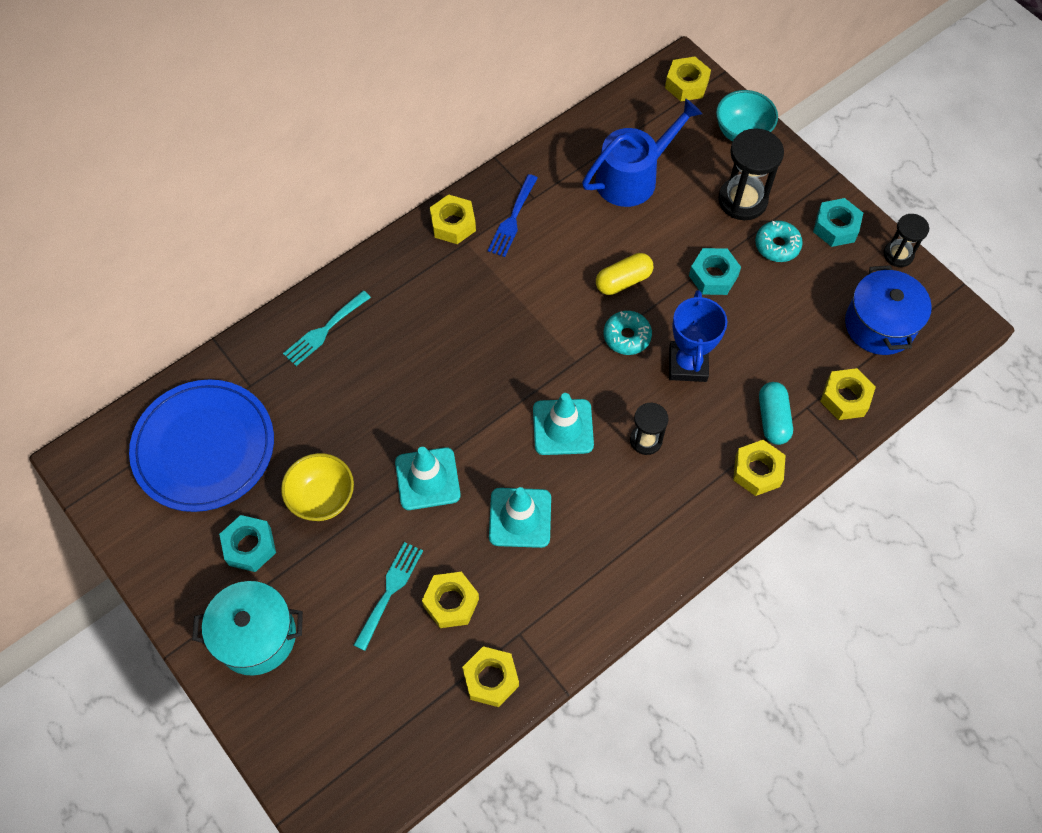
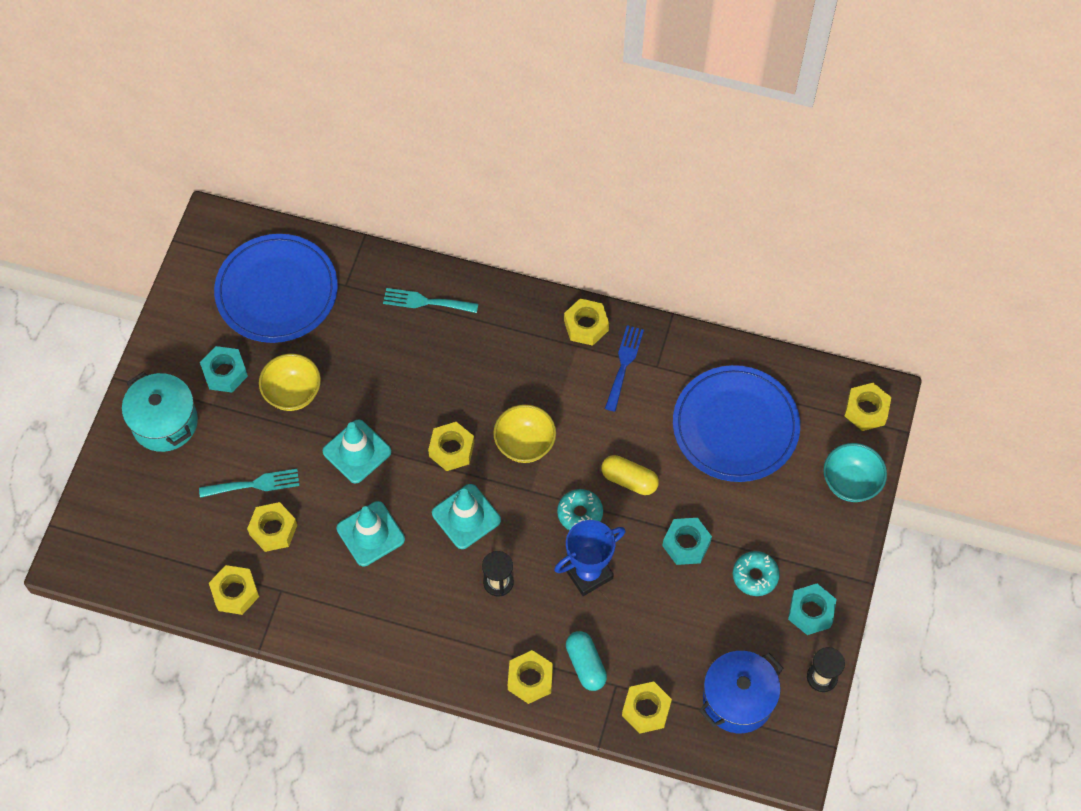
camera: 55 degrees right, 0 degrees up
(488, 399) = (451, 449): none -> yellow nut
(512, 219) = (624, 364): blue fork -> blue fork turned 120 degrees clockwise
(528, 338) = (525, 444): none -> yellow bowl
(632, 177) = (735, 426): blue watering can -> blue plate
(742, 200) = (780, 523): black hourglass -> none
(772, 419) = (585, 665): turquoise capsule -> turquoise capsule turned 75 degrees counterclockwise

